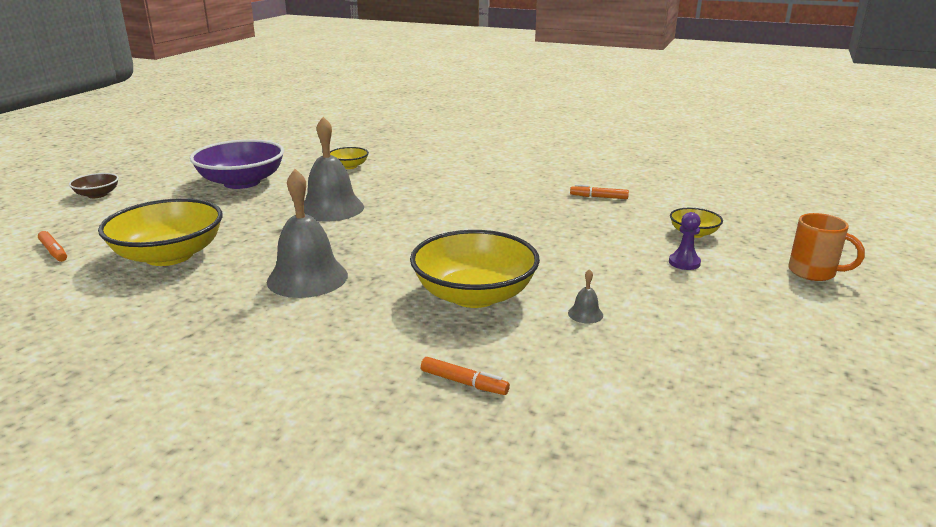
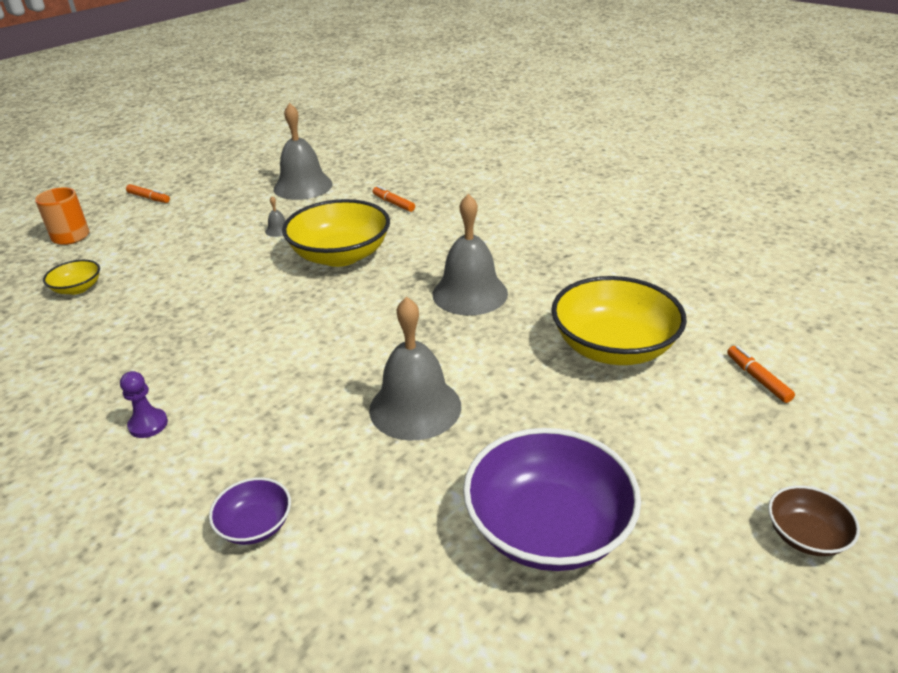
camera: 160 degrees left, 10 degrees up
(349, 166) = (338, 555): yellow bowl -> none
(397, 167) = (255, 525): none -> purple bowl
(598, 197) = (71, 364): orange marker -> orange marker (149, 198)
(647, 395) = (303, 186): none -> grey bell
(684, 263) = (144, 259): purple pawn -> purple pawn (148, 424)

